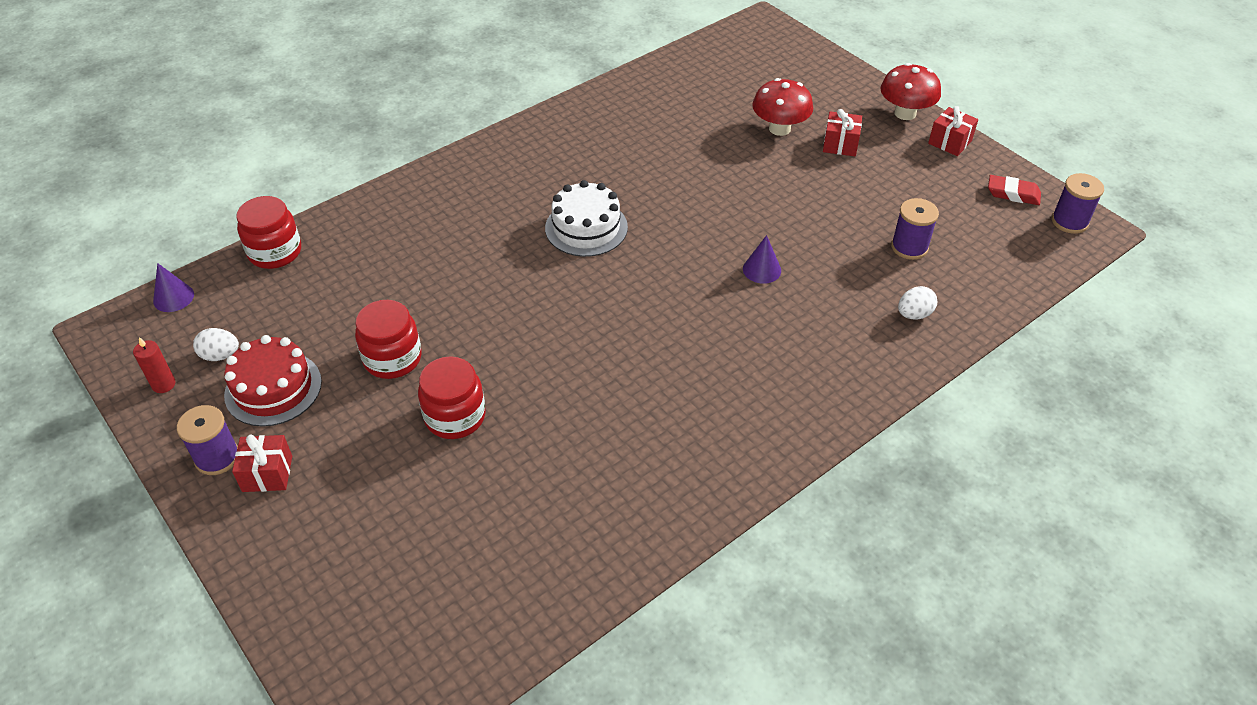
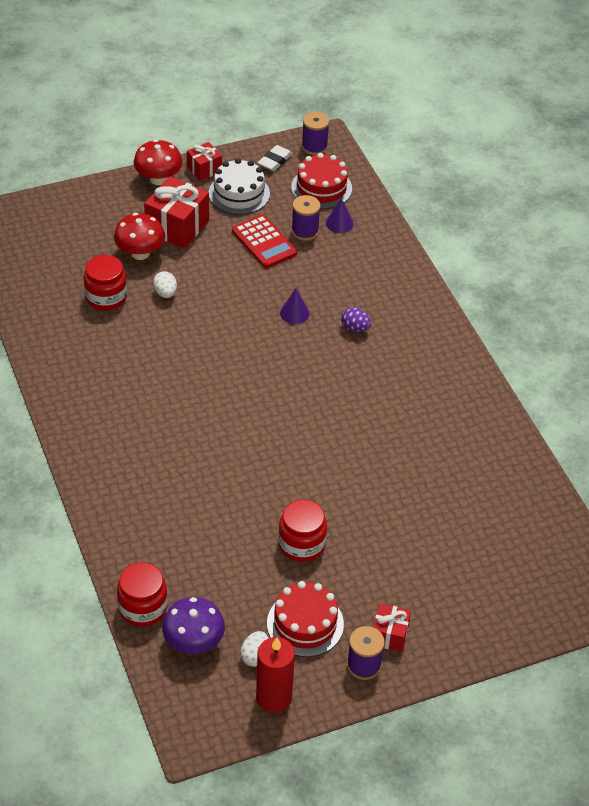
camera: 75 degrees left, 0 degrees up
(163, 384) = (274, 697): red candle -> red candle, size x1.83
(173, 297) = (170, 686): purple cone -> purple cone (339, 223)
(234, 301) = (193, 642): none -> purple mushroom
(455, 417) = (373, 516): red jar -> red jar (106, 297)
(586, 228) = (205, 398): white cake -> white cake (239, 193)
(768, 330) = (355, 328): none -> purple egg
(840, 144) = (177, 226): red gift -> red gift, size x1.76
(864, 217) = (264, 242): none -> red calculator
(914, 314) = (369, 253): white egg -> white egg (165, 293)
(999, 244) = (321, 188): none -> red cake
(1013, 194) = (275, 161): red eraser -> white eraser

